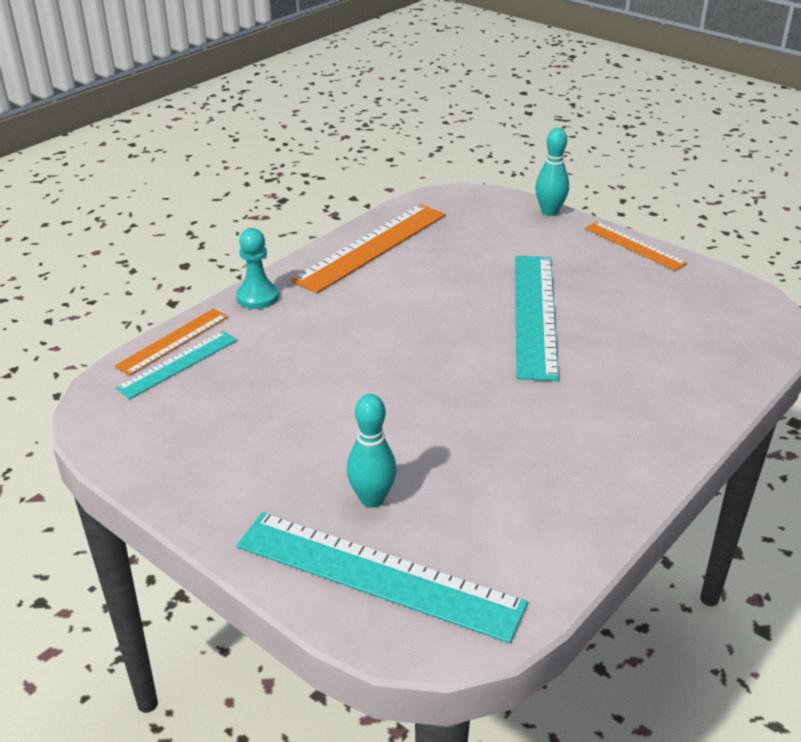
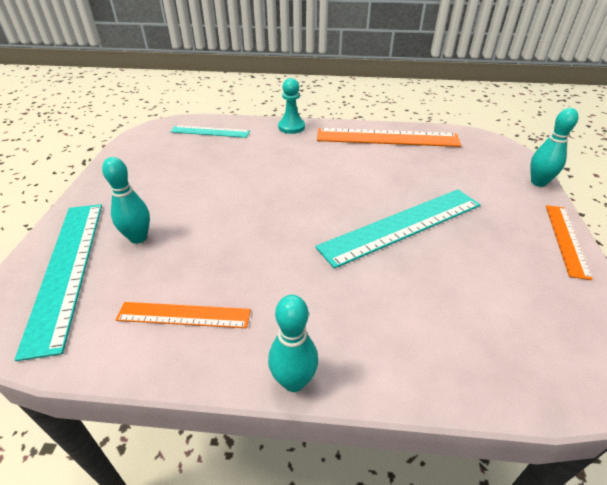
camera: 55 degrees right, 5 degrees up
(173, 341) = (227, 123): orange ruler -> orange ruler (184, 315)
(674, 460) = (293, 381): none -> turquoise bowling pin

